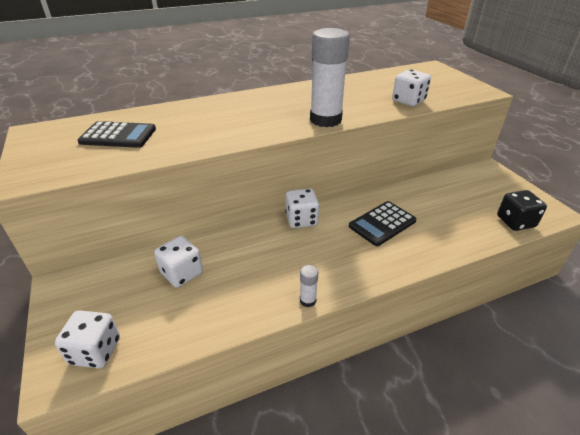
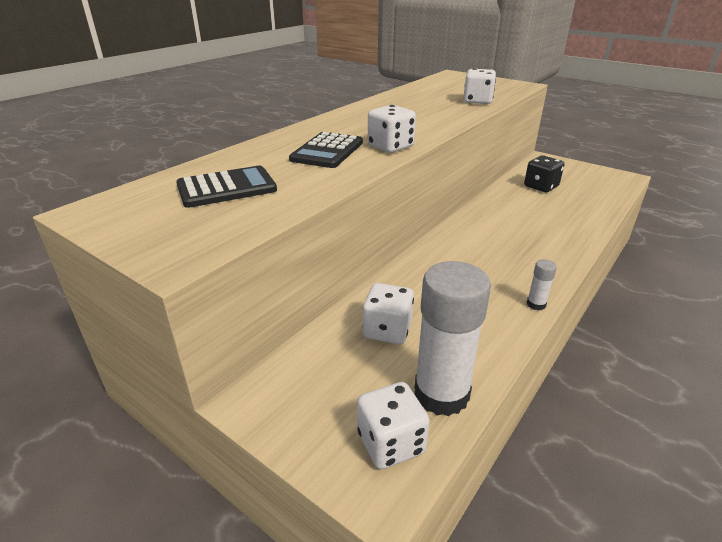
camera: 30 degrees left, 5 degrees down
(301, 220) = (444, 242): white dice -> white dice (390, 147)
(325, 120) = (432, 128): white glue stick -> white glue stick (441, 394)
(382, 224) = (517, 223): black calculator -> black calculator (327, 151)
(515, 222) = (609, 191): black dice -> black dice (541, 187)

